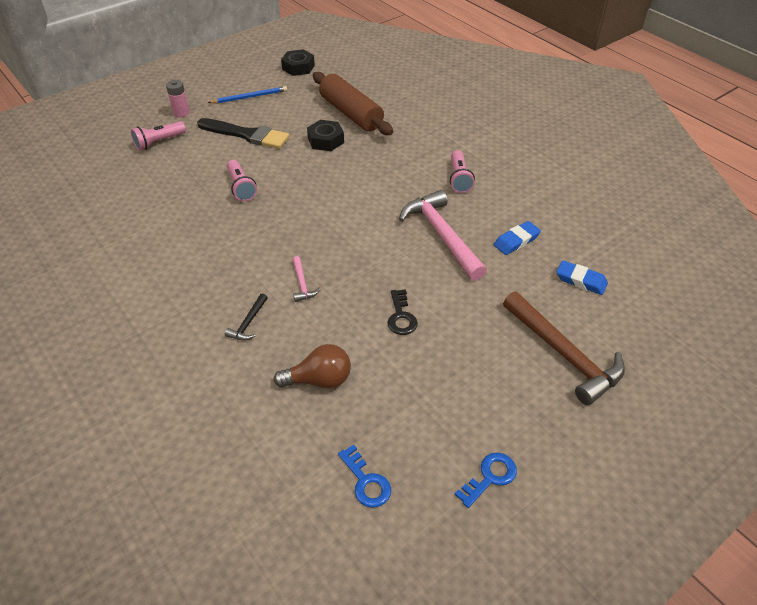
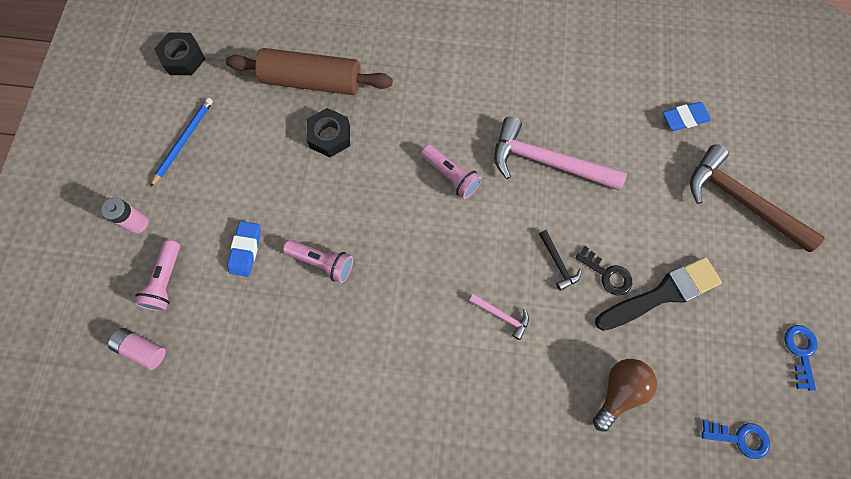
camera: 45 degrees left, 25 degrees up
(109, 159) = (142, 349): none -> pink battery
(246, 135) = (245, 194): black brush -> black brush (661, 294)
(248, 323) = (508, 395): black hammer -> black hammer (558, 263)
(459, 179) = (493, 85): pink flashlight -> pink flashlight (451, 176)
(516, 241) = (604, 117): blue eraser -> blue eraser (246, 250)
(564, 354) = (740, 201): brown hammer -> brown hammer turned 150 degrees counterclockwise

